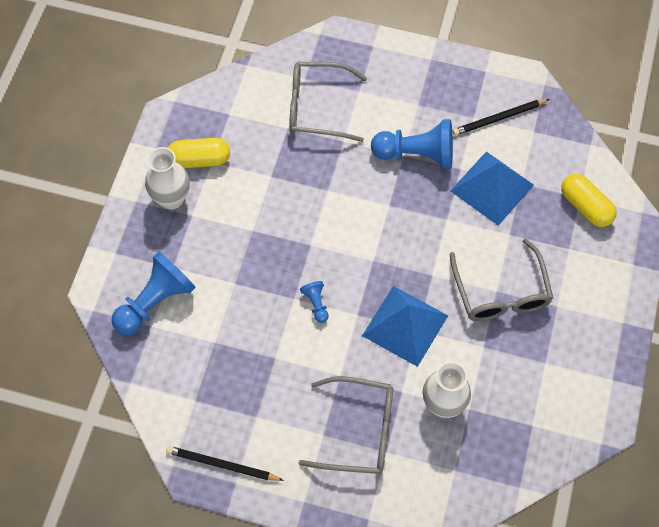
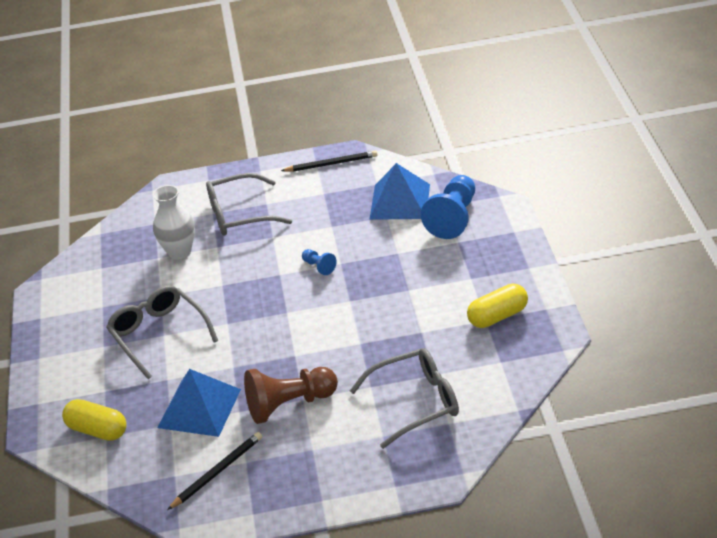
camera: 160 degrees right, 25 degrees down
(171, 198) = (498, 281): white vase -> none
(405, 325) = (234, 283): blue pyramid -> blue pyramid (400, 201)
(416, 154) = (289, 405): blue pawn -> brown pawn

